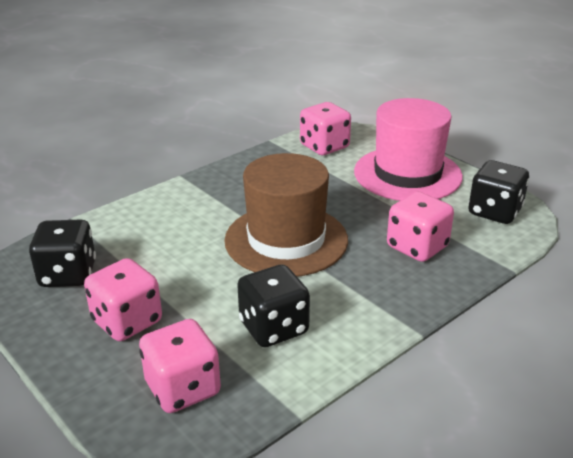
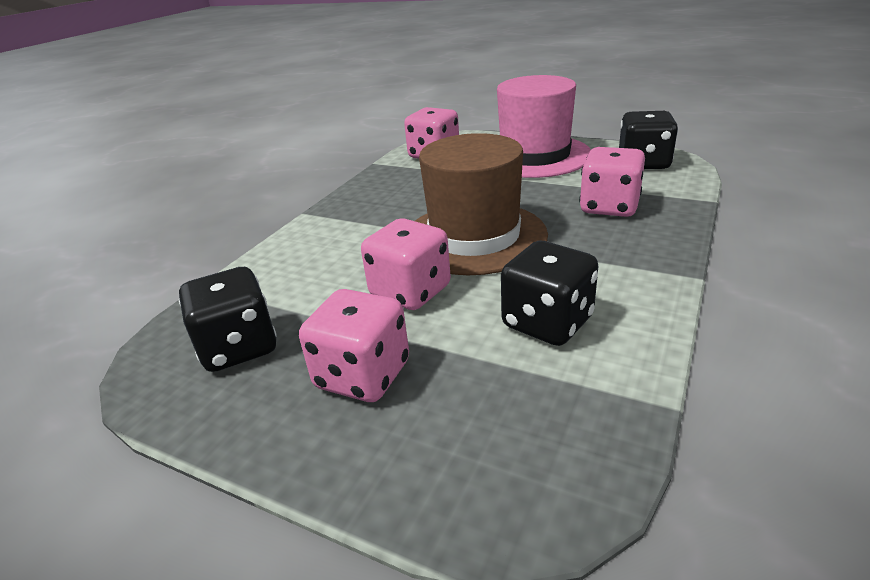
camera: 20 degrees left, 0 degrees up
(183, 388) = (507, 430): pink dice -> pink dice (410, 292)

